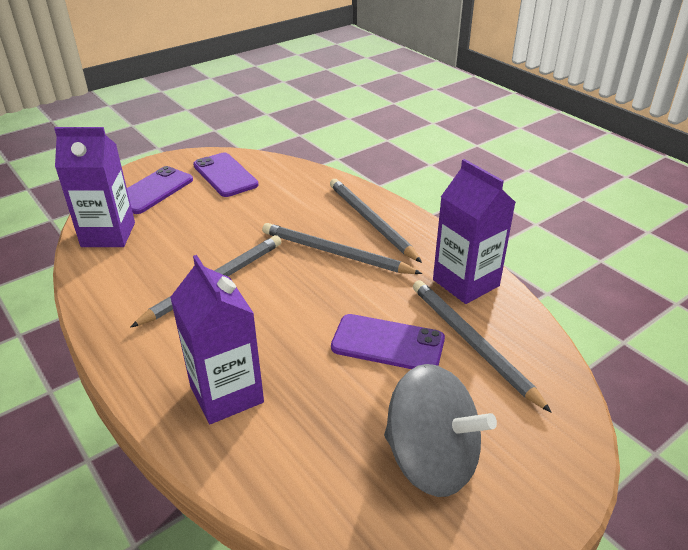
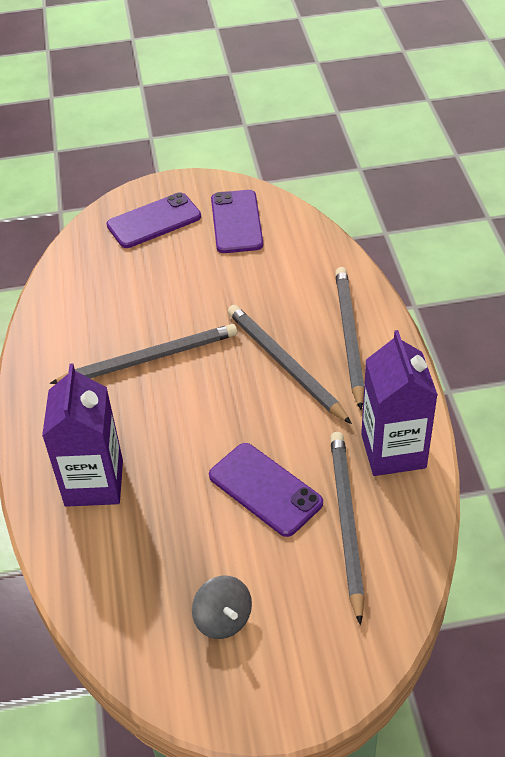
camera: 30 degrees right, 10 degrees up
(108, 234) = (85, 266): purple carton -> none
(431, 459) = (223, 619): grey spinning top -> grey spinning top, size x0.53

